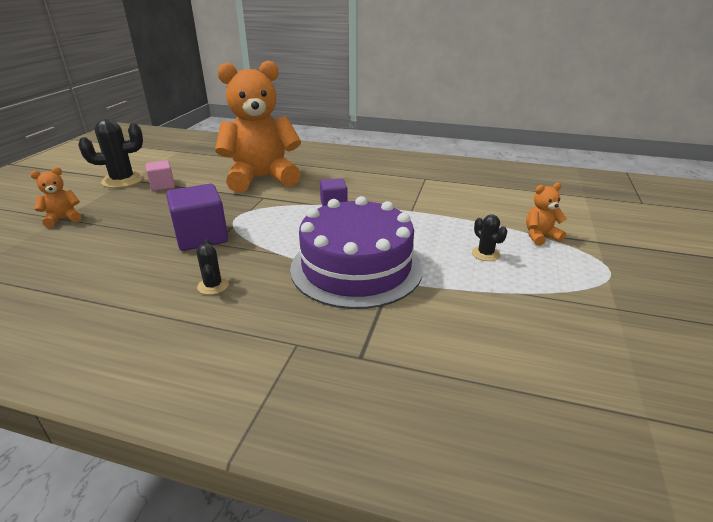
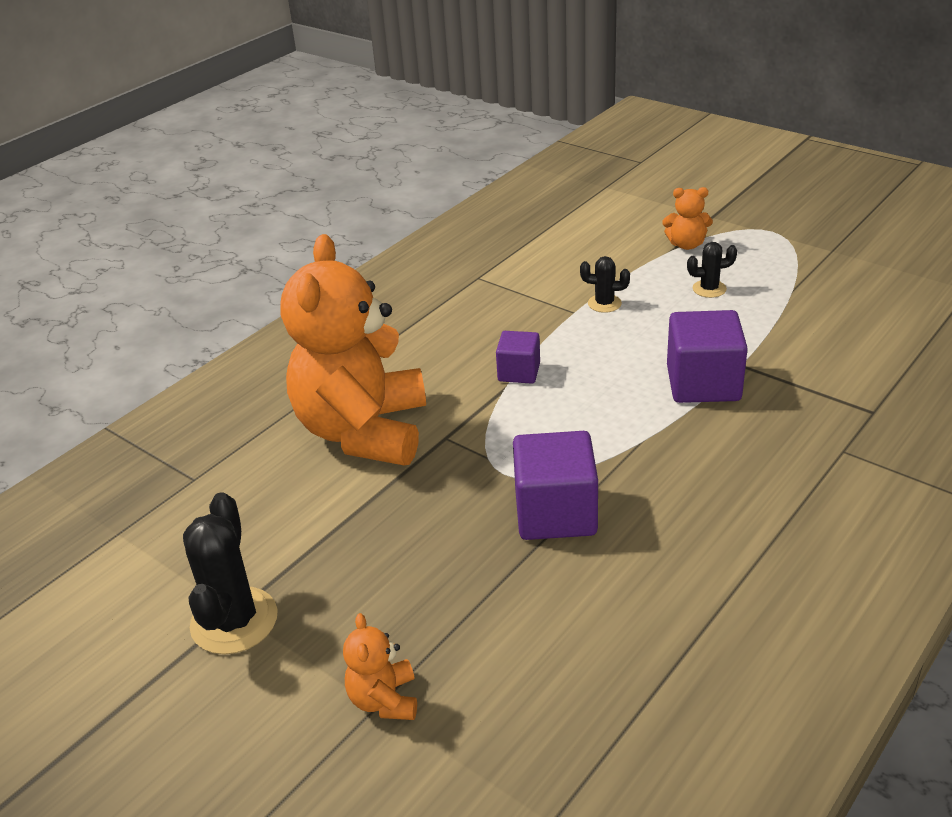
camera: 65 degrees left, 5 degrees up
(162, 185) = (307, 559): pink cube -> none
(213, 286) = (703, 507): black cactus -> black cactus (604, 303)
(356, 267) = (703, 383): purple cake -> purple cube
(540, 236) = (686, 244): orange teddy bear -> orange teddy bear turned 90 degrees counterclockwise

